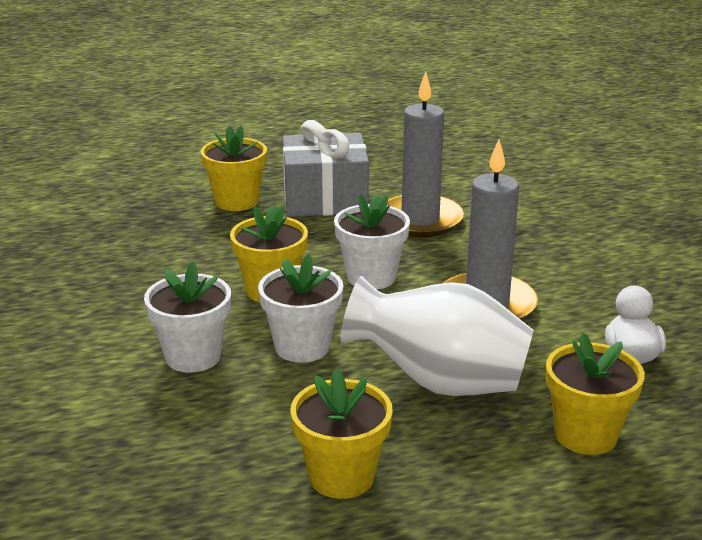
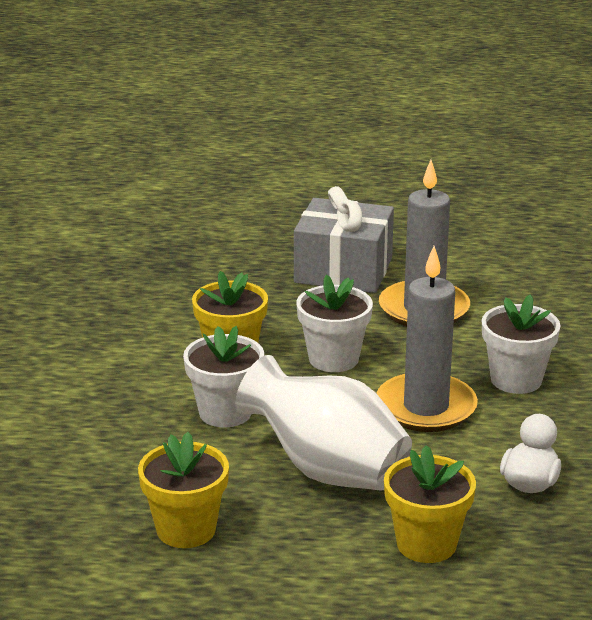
camera: 20 degrees right, 0 degrees up
(193, 356) = (125, 402): white flower pot -> white flower pot (516, 380)
(236, 201) = (255, 258): yellow flower pot -> none

